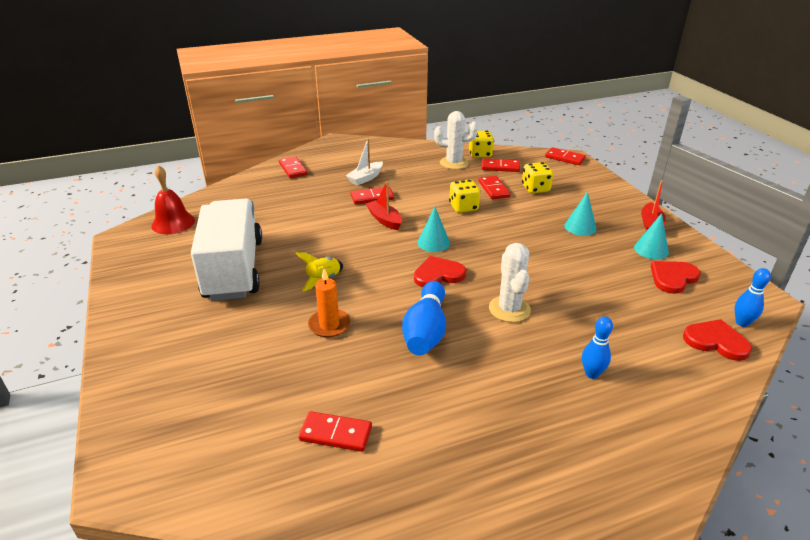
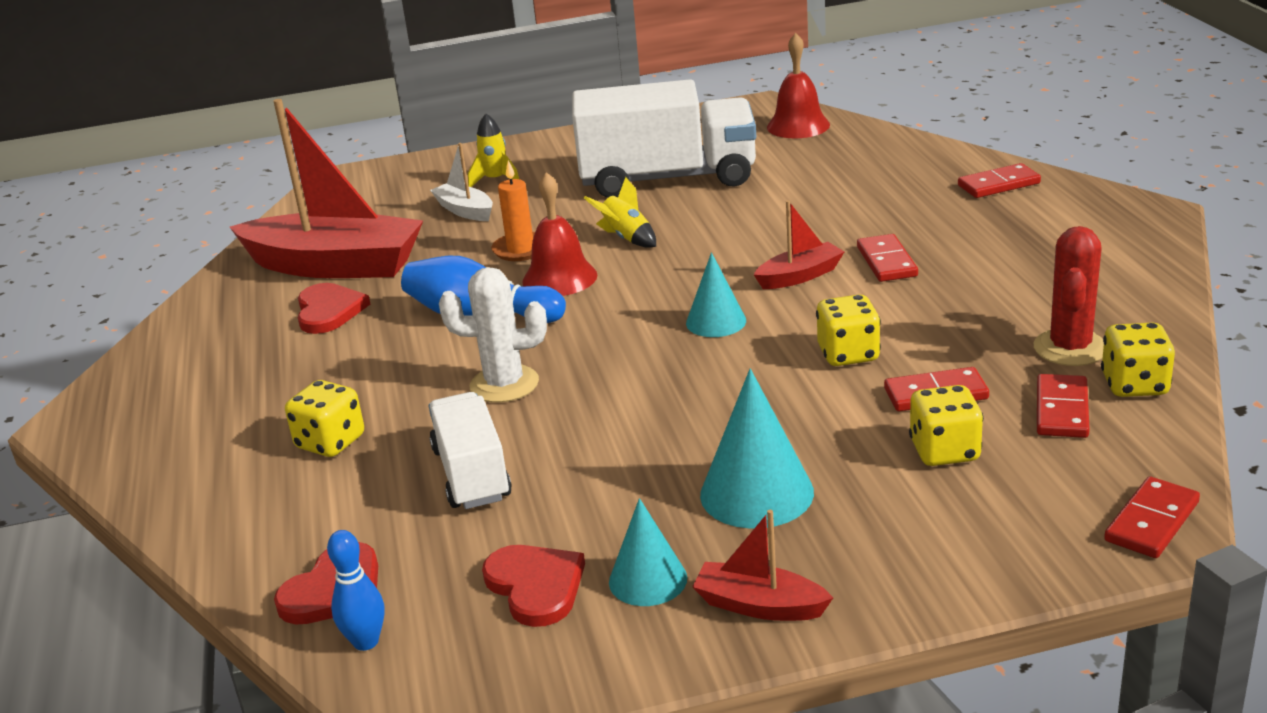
camera: 100 degrees right, 5 degrees down
(192, 356) = (495, 180): none -> yellow rocket
(336, 433) = (335, 266): red domino -> red boat
(365, 178) = (970, 252): white boat -> white boat (465, 211)
(376, 302) = (559, 278): none -> red bell
(438, 274) = (616, 325): red heart -> red heart (329, 311)
(454, 163) = (1070, 348): white cactus -> red cactus
(580, 227) = (756, 493): turquoise cone -> turquoise cone, size x1.55
(592, 374) = (330, 442): blue bowling pin -> yellow dice
(600, 309) = (472, 474): none -> white truck

